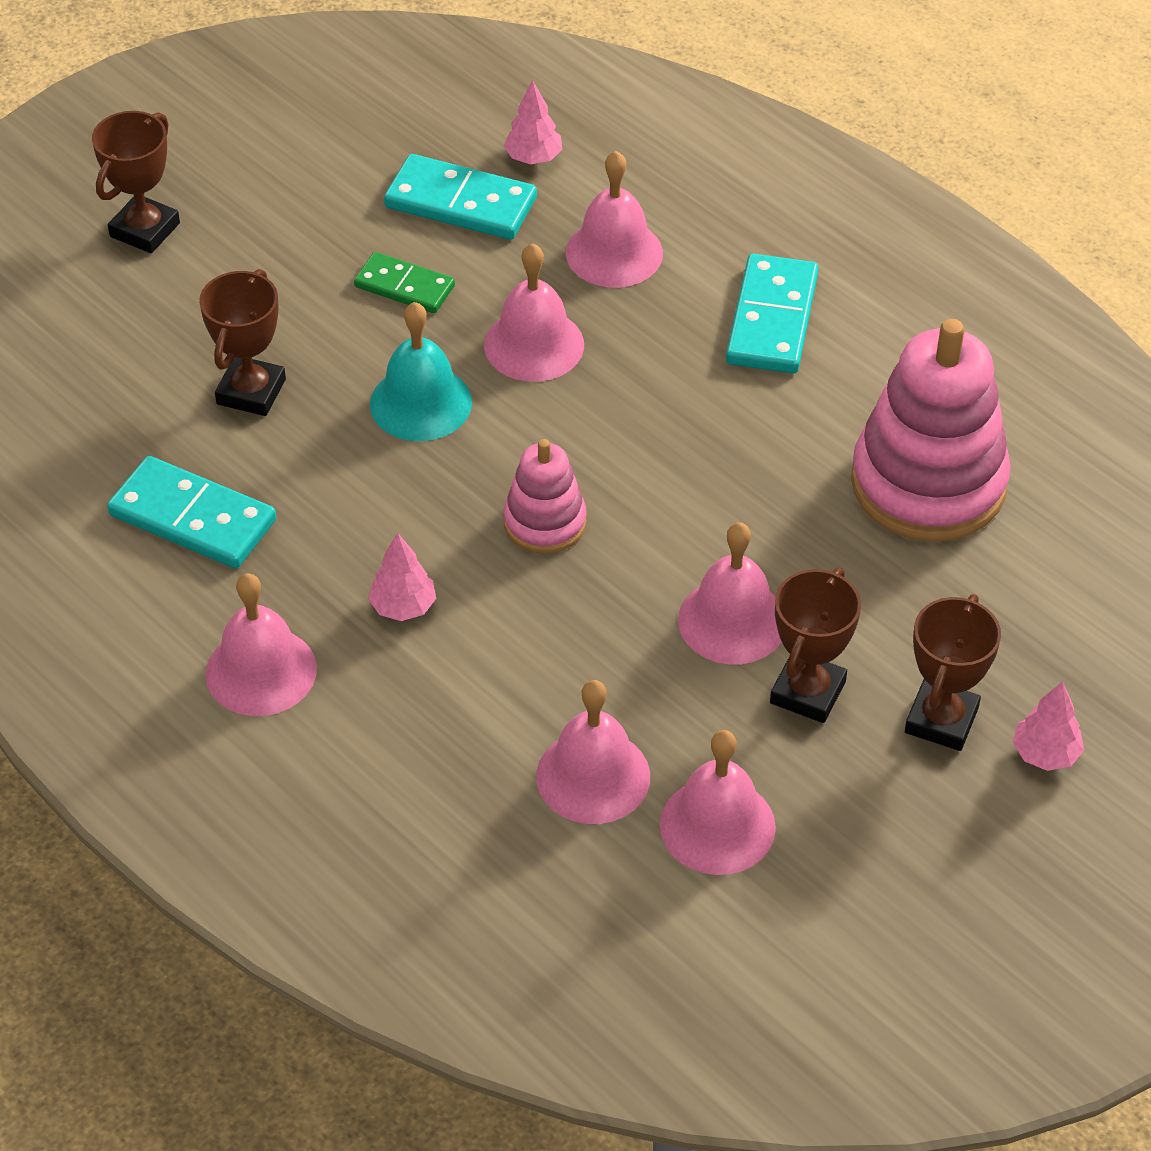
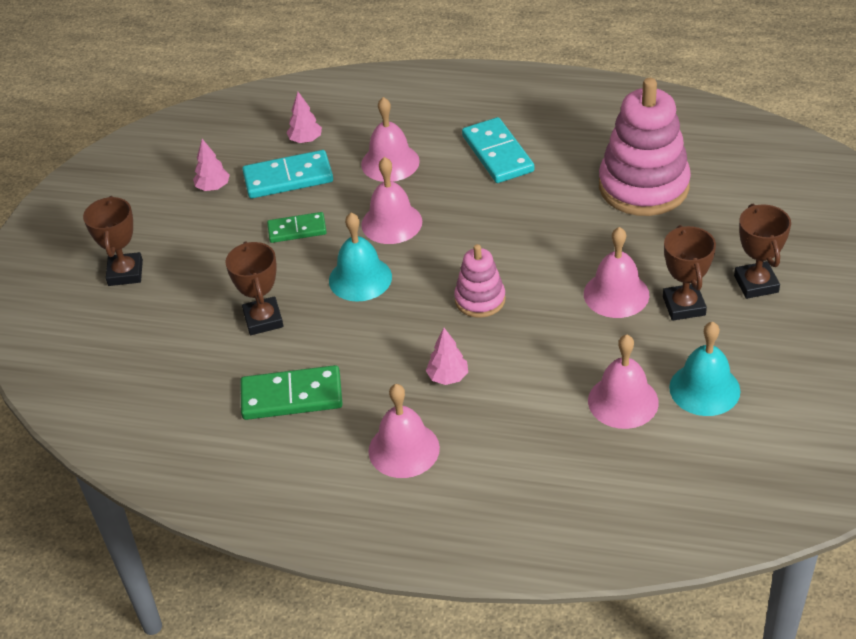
camera: 30 degrees left, 5 degrees down
(192, 518) = (291, 396): turquoise domino -> green domino
(717, 825) = (704, 389): pink bell -> turquoise bell
(1045, 754) = (816, 272): pink tree -> pink tree (213, 187)

